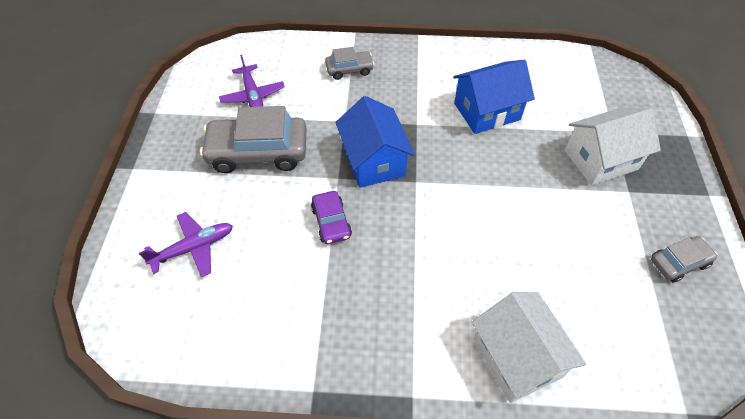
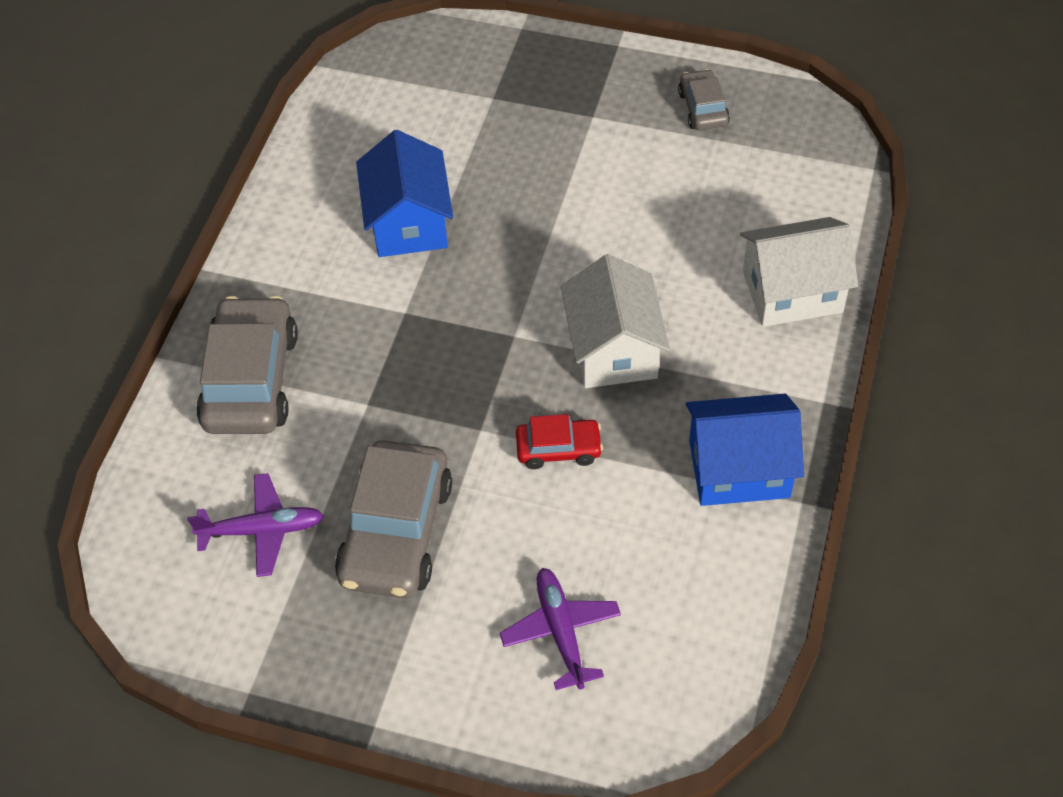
camera: 75 degrees left, 0 degrees up
(331, 222) = (558, 449): purple car -> red car
(349, 69) = (251, 379): grey car -> grey car, size x1.90
(374, 161) = (461, 379): blue house -> blue house (739, 469)
(600, 160) = (535, 126): white house -> white house (613, 349)

